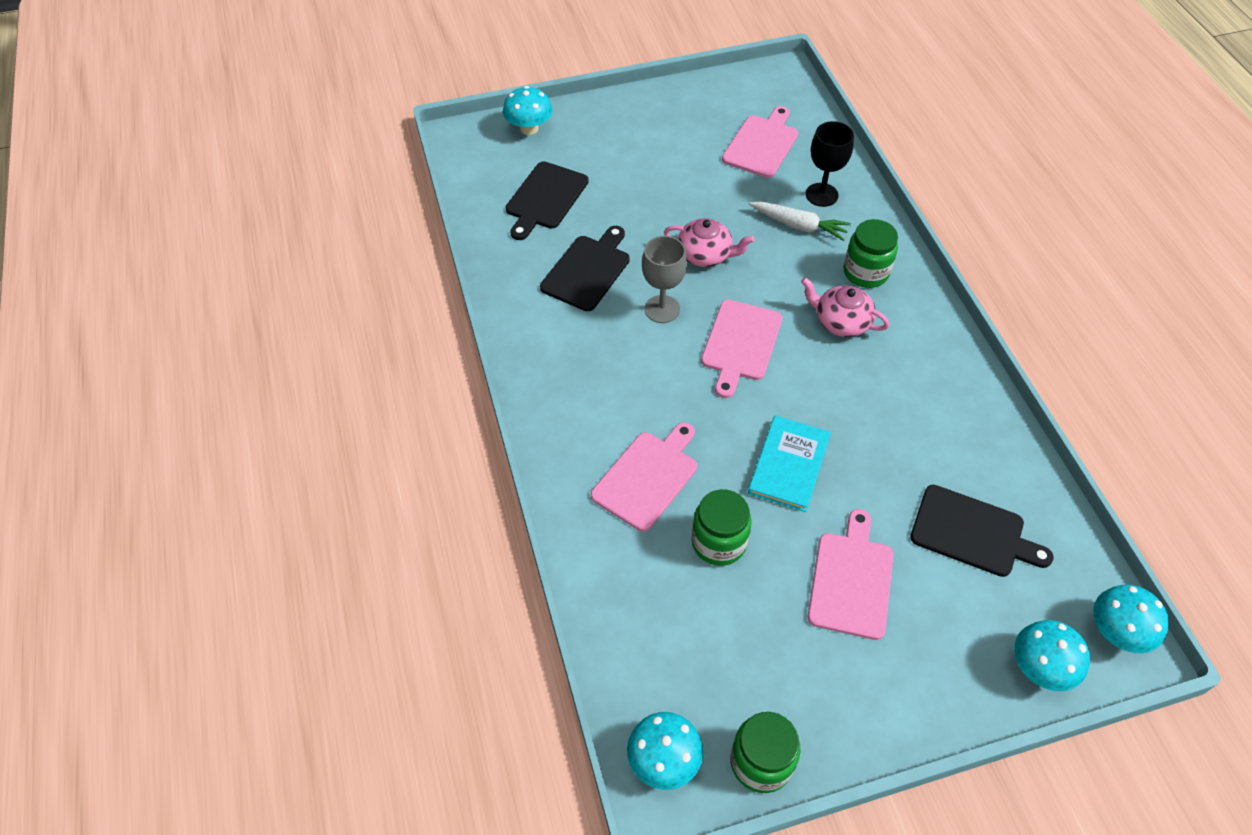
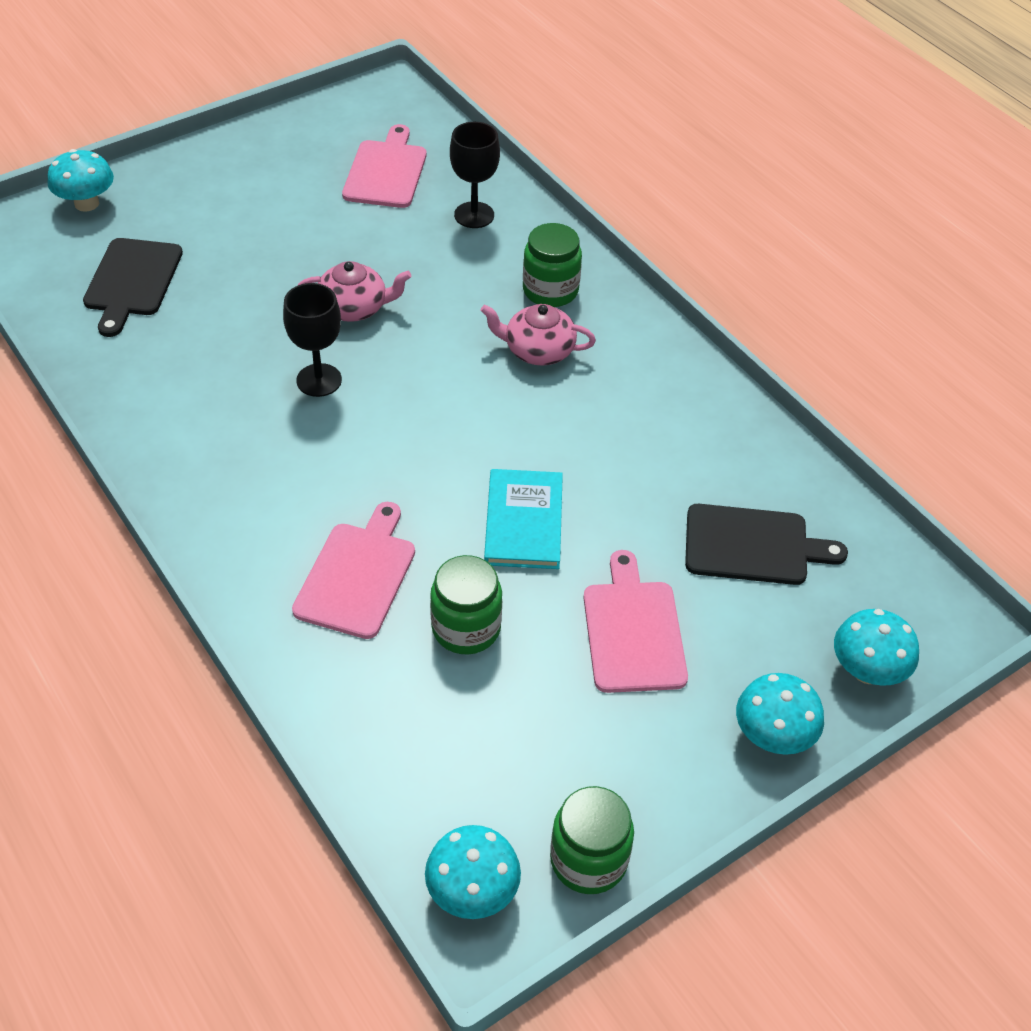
camera: 20 degrees left, 5 degrees down
(588, 270) = (212, 354): black cutting board -> none
(662, 309) = (319, 380): grey goblet -> black goblet
(740, 344) = (426, 399): pink cutting board -> none
(798, 225) = (457, 254): white carrot -> none
(1116, 632) = (936, 611): turquoise mushroom -> turquoise mushroom (773, 736)

